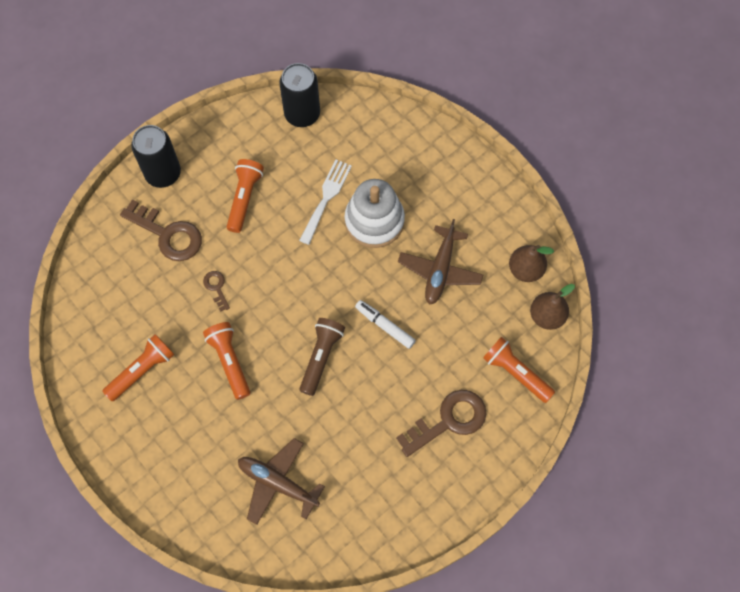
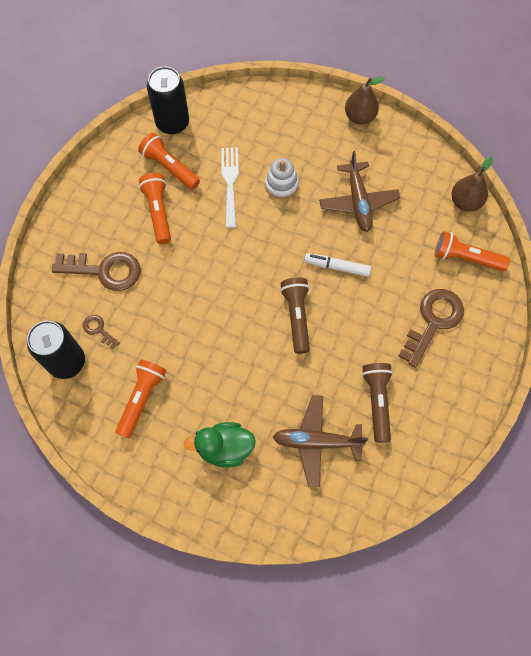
camera: 25 degrees left, 0 degrees up
(163, 173) = (73, 221): black can -> black can (67, 362)
(192, 450) = (225, 448): none -> green duck
(216, 287) = (172, 297): brown key -> brown key (98, 330)
(229, 361) = (218, 356): orange flashlight -> orange flashlight (170, 167)
(353, 472) = (377, 402): none -> brown flashlight
(374, 221) = (281, 185): white stacking toy -> white stacking toy, size x0.60
(525, 270) = (427, 172): brown pear -> brown pear (359, 117)

